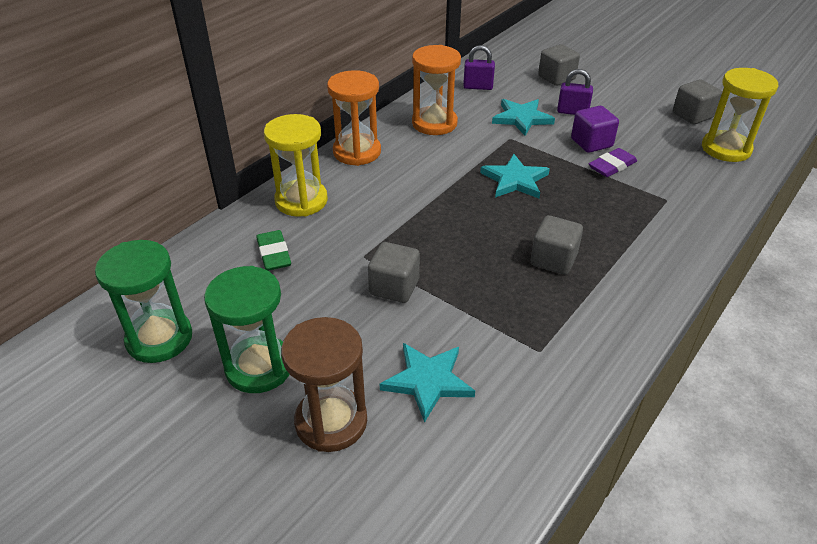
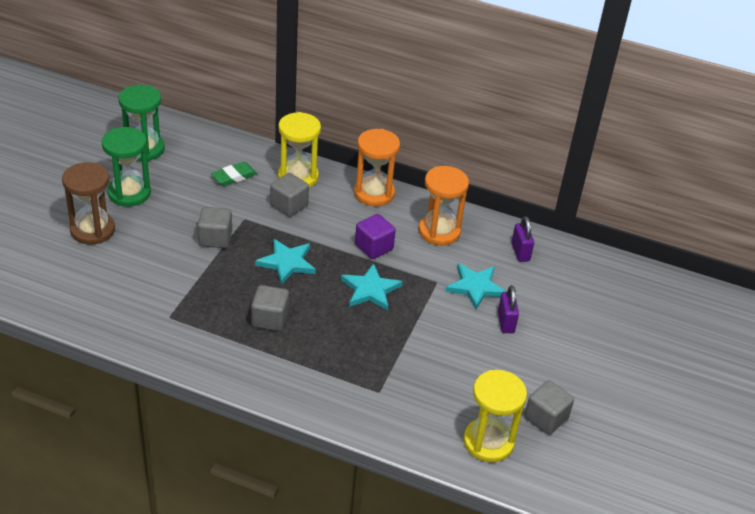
camera: 70 degrees right, 0 degrees up
(428, 381) = (131, 266): turquoise star -> turquoise star (287, 263)
(556, 78) = (570, 308): grey cube -> grey cube (289, 205)
(591, 143) = (453, 338): purple cube -> purple cube (374, 247)
(612, 166) = (419, 353): purple eraser -> none

